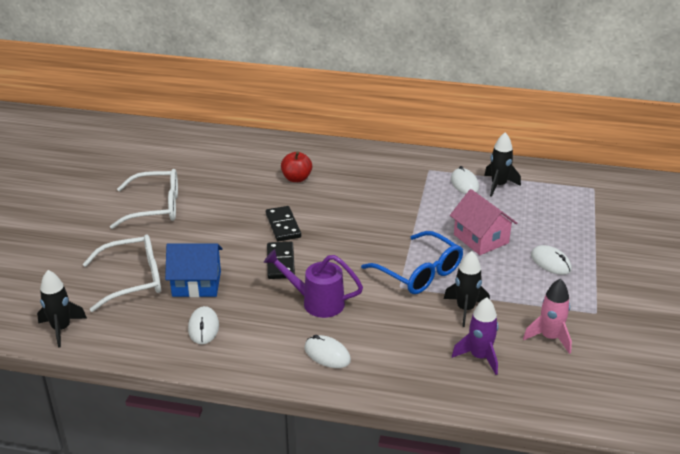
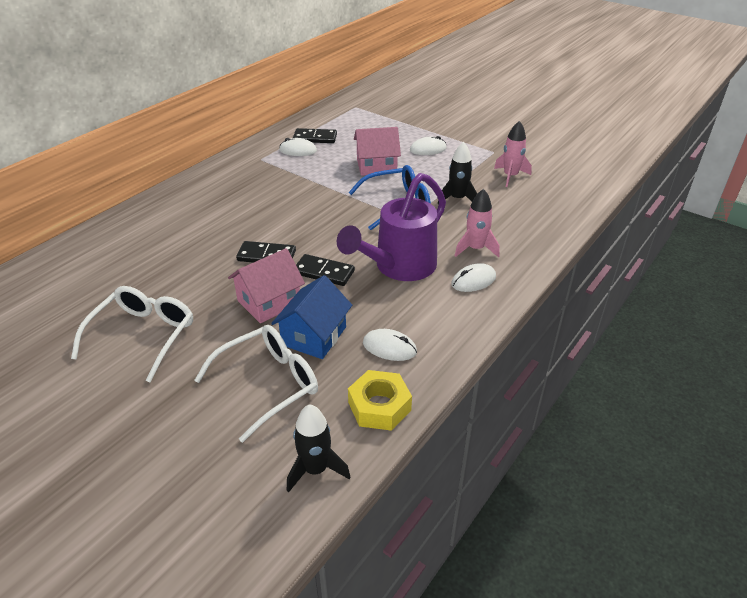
camera: 65 degrees left, 5 degrees up
(133, 280) = (268, 384): white glasses -> white glasses turned 45 degrees clockwise
(134, 341) = (379, 406): none -> yellow nut
(224, 248) = (269, 302): none -> pink house
(296, 178) = (196, 227): red apple -> none
(316, 302) = (399, 267): purple watering can -> purple watering can, size x1.51
(381, 343) = (475, 249): none -> pink rocket
(479, 357) = (516, 210): purple rocket -> none
(498, 185) = (315, 138): black rocket -> black domino

